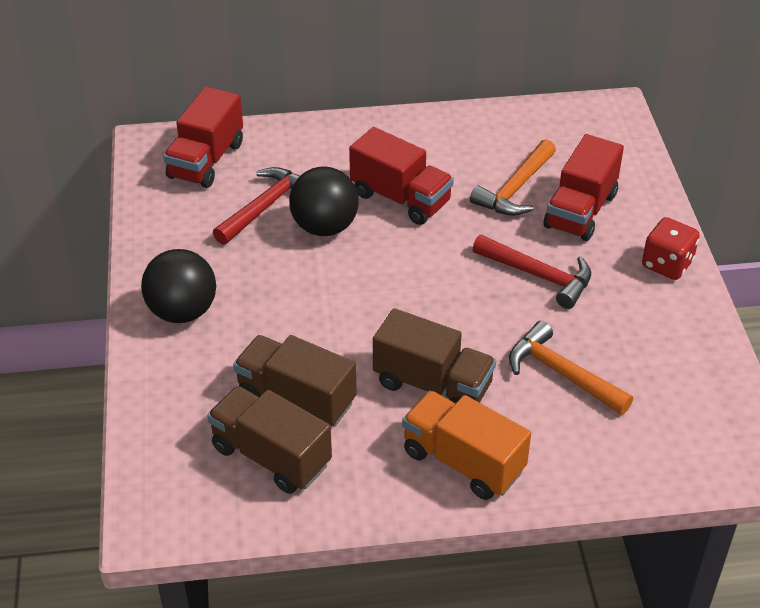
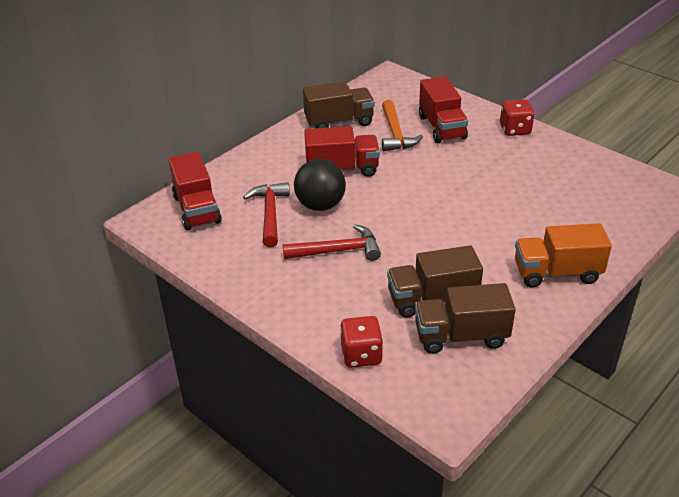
camera: 40 degrees left, 5 degrees down
(158, 408) = (361, 355): none -> red dice
(182, 311) = (300, 296): black ball -> none
(433, 385) = (490, 247): brown truck -> brown truck (339, 122)
(538, 276) = (465, 167): red hammer -> red hammer (337, 251)
(562, 373) = (541, 204): orange hammer -> none

